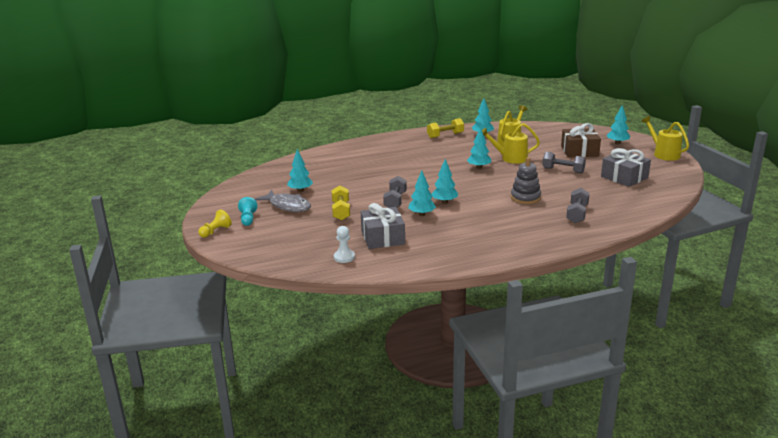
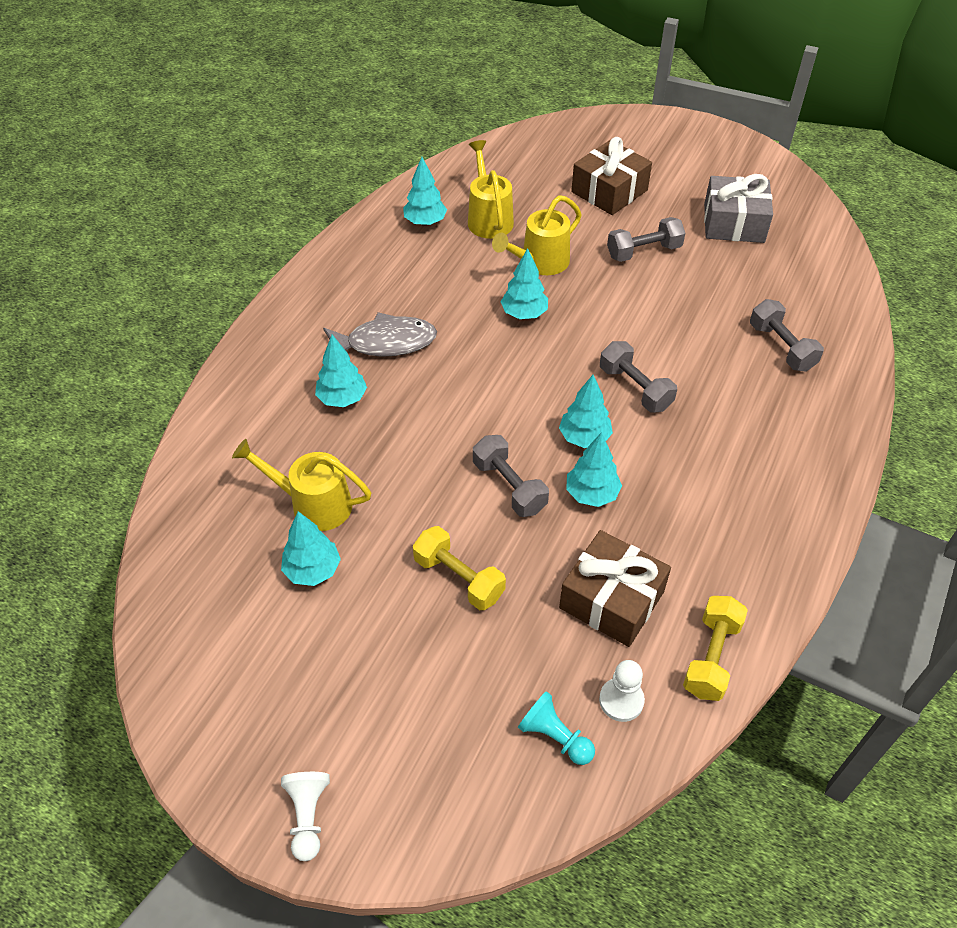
camera: 45 degrees left, 25 degrees up
(215, 231) = (308, 816): yellow pawn -> white pawn
(248, 219) = (322, 728): turquoise pawn -> turquoise pawn (555, 737)
(288, 206) = (347, 632): grey fish -> grey fish (385, 343)
(383, 237) = (611, 599): grey gift -> brown gift
(445, 135) = (369, 255): yellow dumbbell -> yellow dumbbell (711, 657)
(488, 199) = (635, 388): none -> grey dumbbell
(525, 198) = (676, 351): grey stacking toy -> none
(617, 143) = (633, 145): turquoise tree -> turquoise tree (342, 399)
(663, 154) = (714, 141): yellow watering can -> yellow watering can (313, 504)

